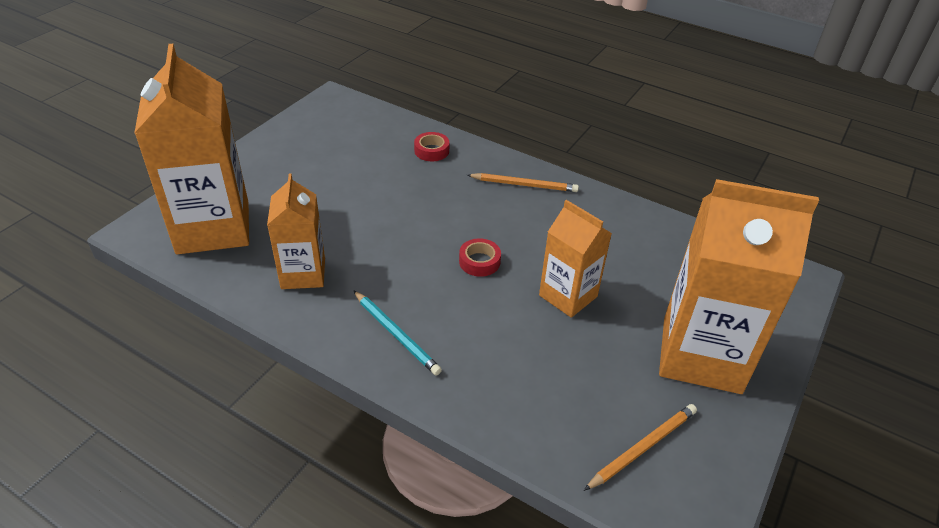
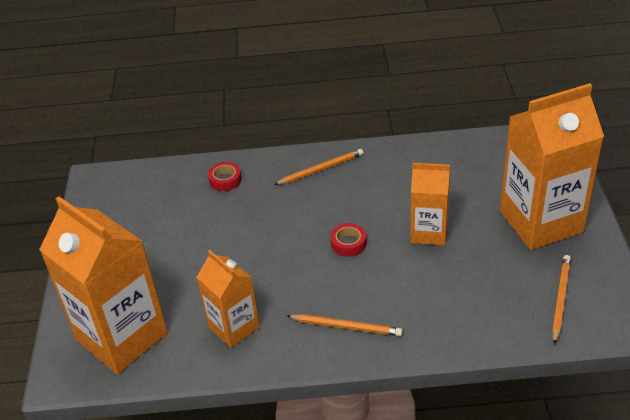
camera: 30 degrees left, 0 degrees up
(396, 334) = (346, 326): turquoise pencil -> orange pencil

